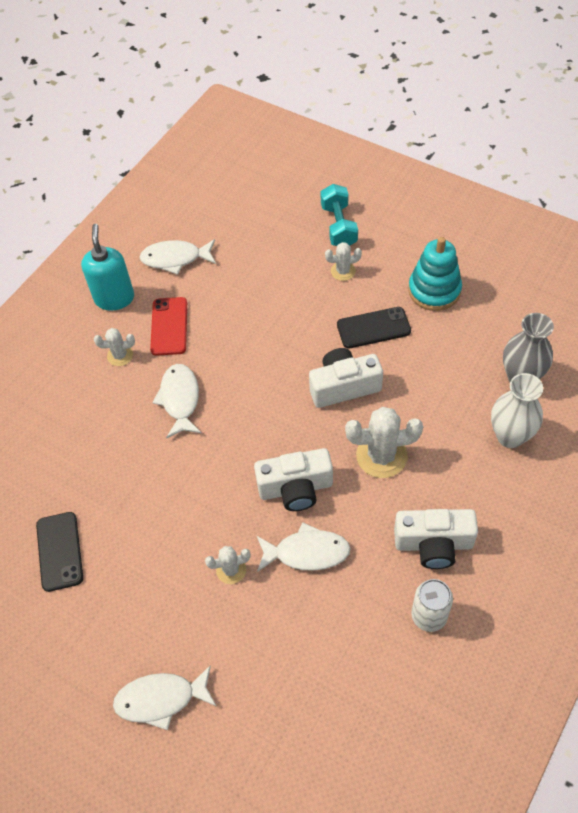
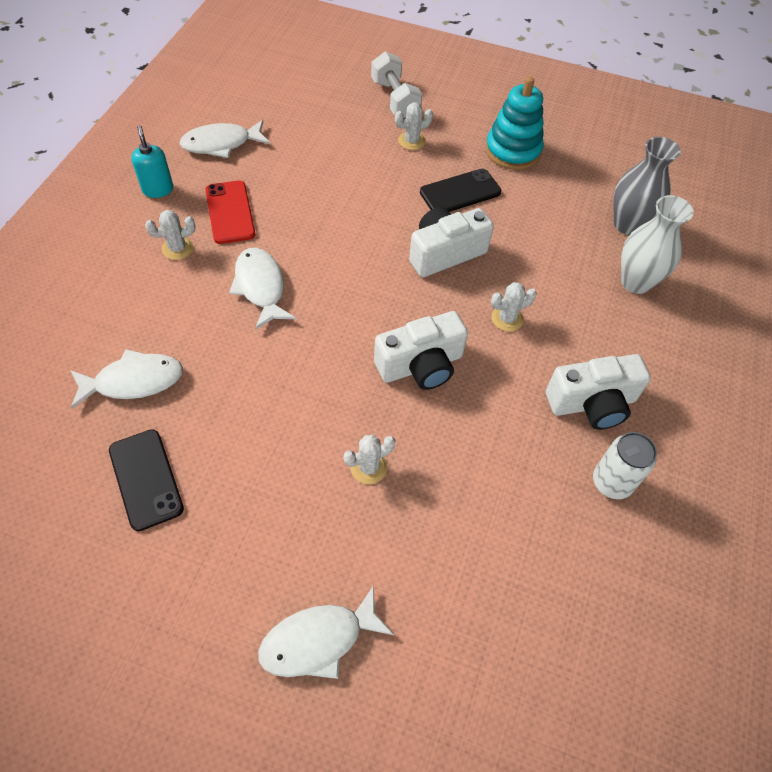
camera: 20 degrees left, 0 degrees up
(114, 298) = (158, 189): turquoise soap dispenser -> turquoise soap dispenser, size x0.65
(307, 552) = (453, 433): white fish -> white fish (134, 381)
(338, 226) = (395, 99): turquoise dumbbell -> white dumbbell
(381, 456) = (507, 318): white cactus -> white cactus, size x0.56

